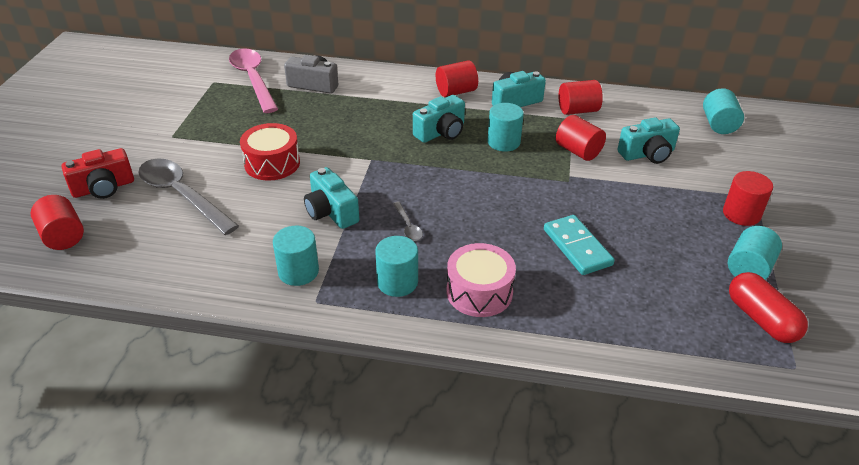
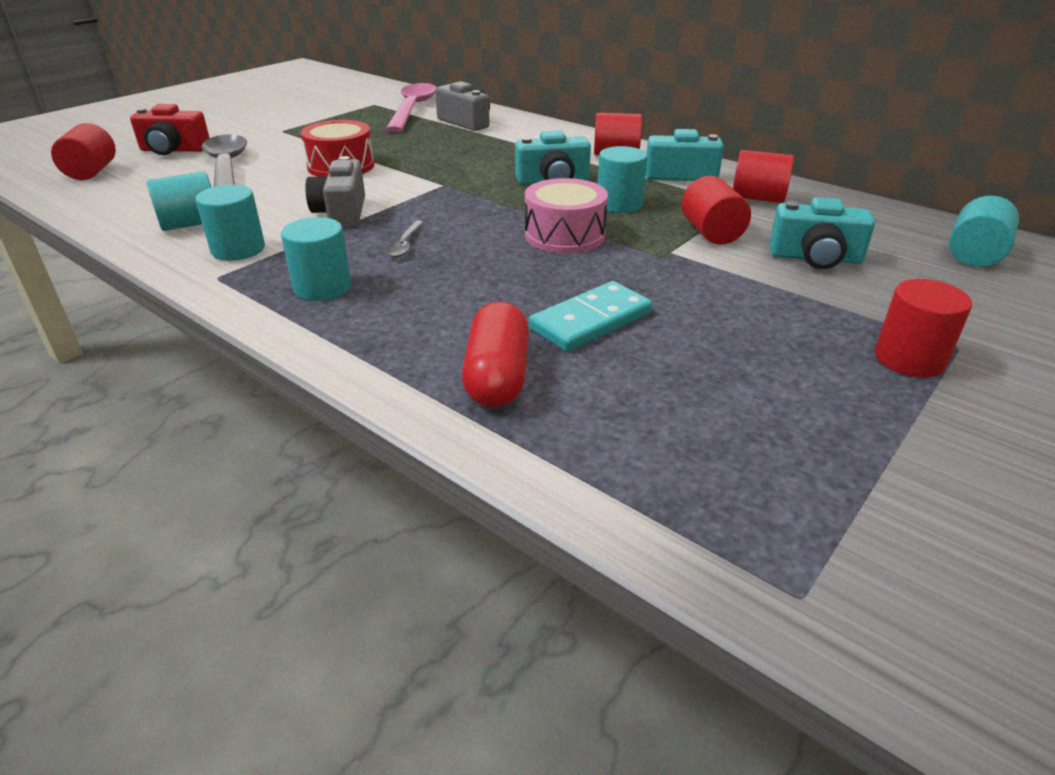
camera: 30 degrees right, 5 degrees down
(331, 212) = (342, 213): turquoise camera -> grey camera
(479, 292) = (402, 325): pink drum -> pink drum (564, 235)
(577, 247) = (590, 321): turquoise domino -> turquoise domino turned 45 degrees clockwise
(748, 268) = (851, 427): turquoise cylinder -> turquoise cylinder (190, 224)
(761, 319) = (804, 500): red capsule -> red capsule (497, 376)

